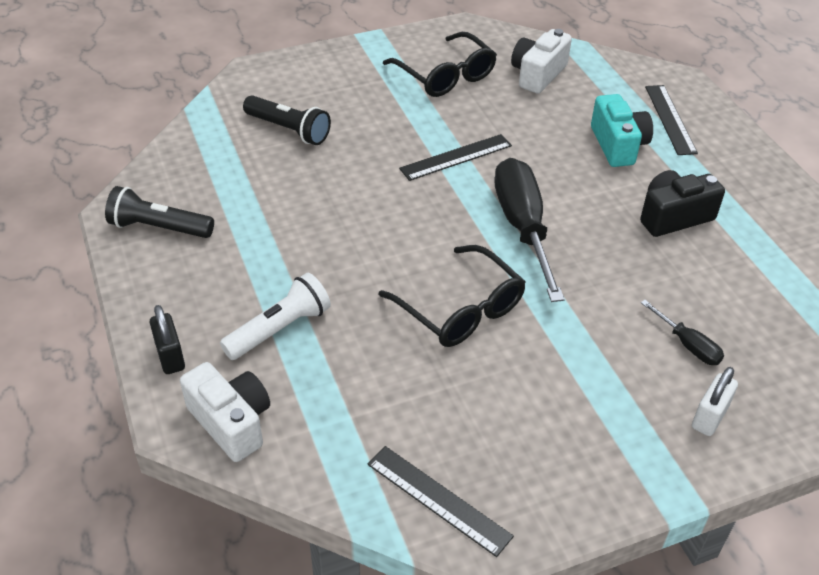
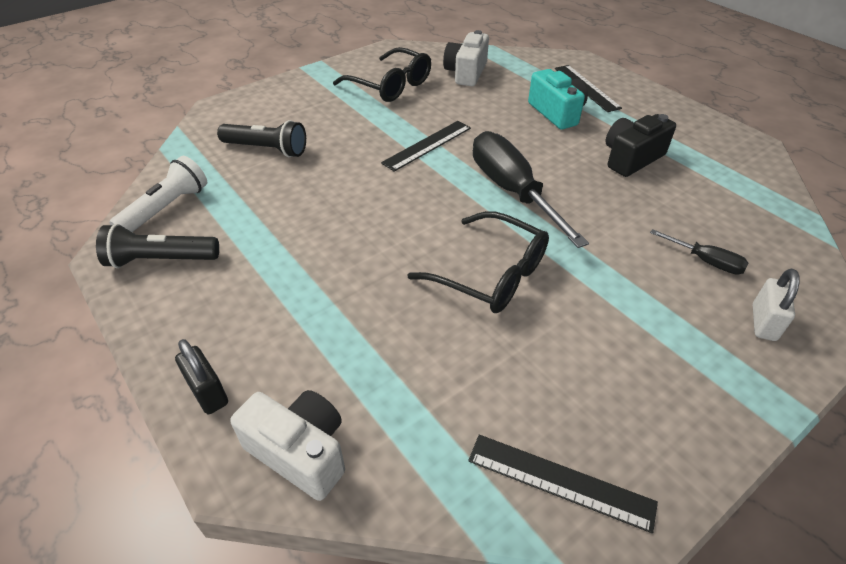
camera: 15 degrees left, 0 degrees up
(280, 329) = (320, 334): white flashlight -> white flashlight (167, 208)

